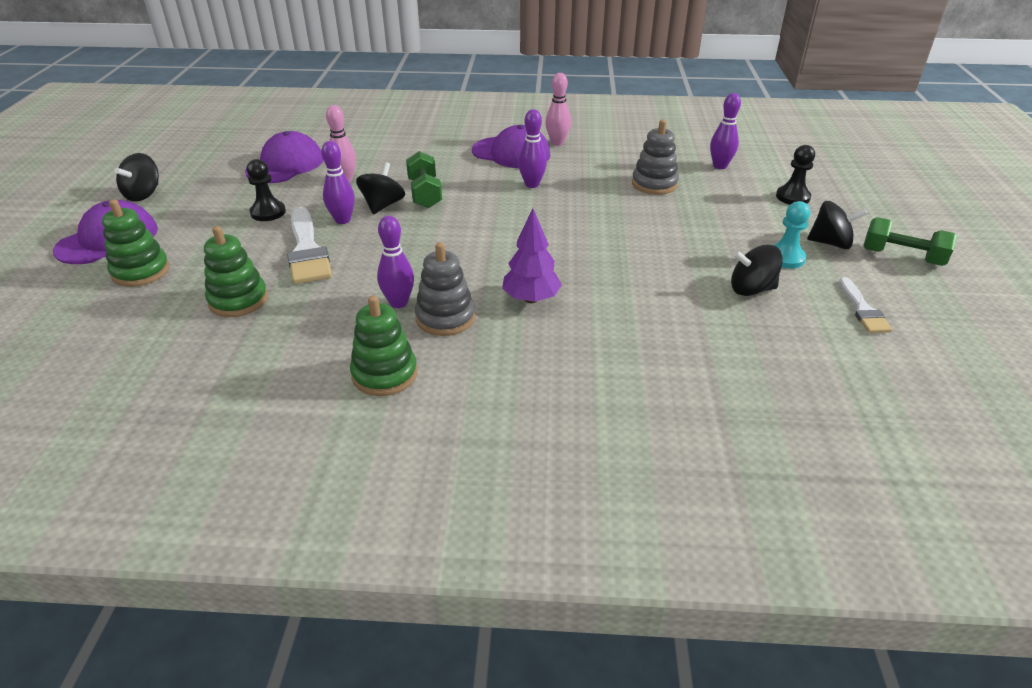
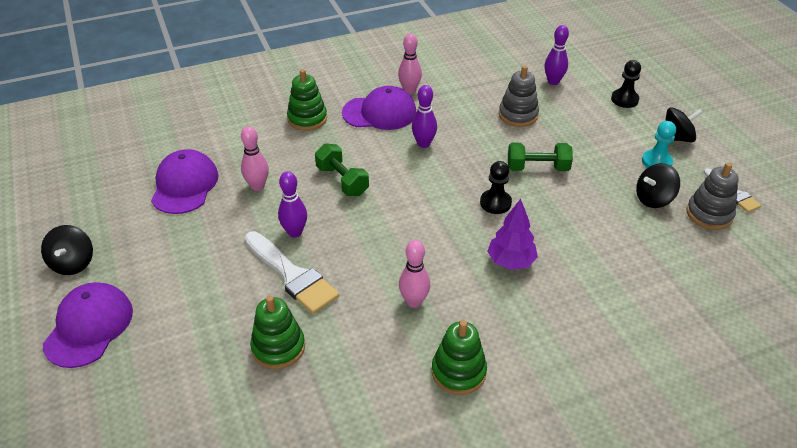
camera: 25 degrees left, 5 degrees up
(141, 271) = (158, 350): green stacking toy -> green stacking toy (307, 119)
(268, 212) = (218, 245): black pawn -> black pawn (495, 203)
(382, 205) = (316, 205): black spinning top -> none
(398, 303) = (414, 301): purple bowling pin -> pink bowling pin
(445, 318) = (461, 302): grey stacking toy -> grey stacking toy (709, 214)
(902, 257) = (728, 136): green dumbbell -> green dumbbell (537, 168)

